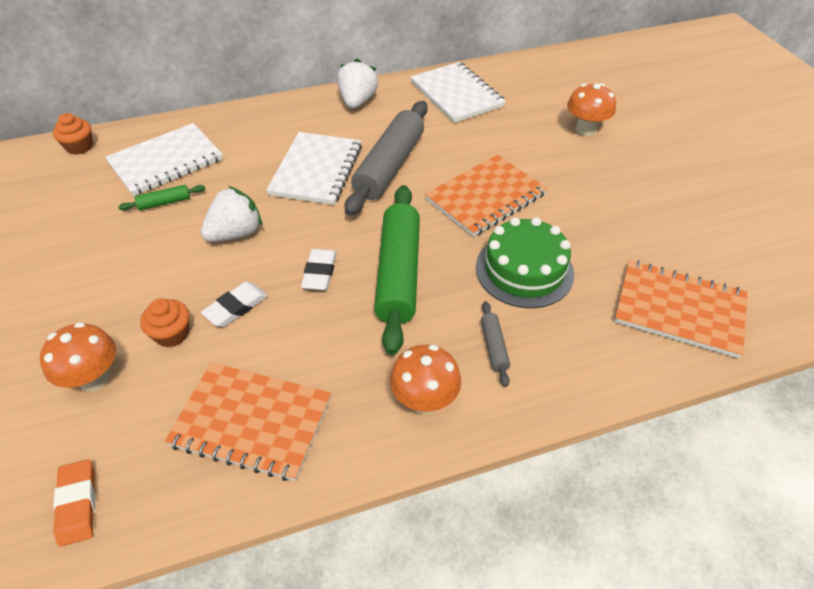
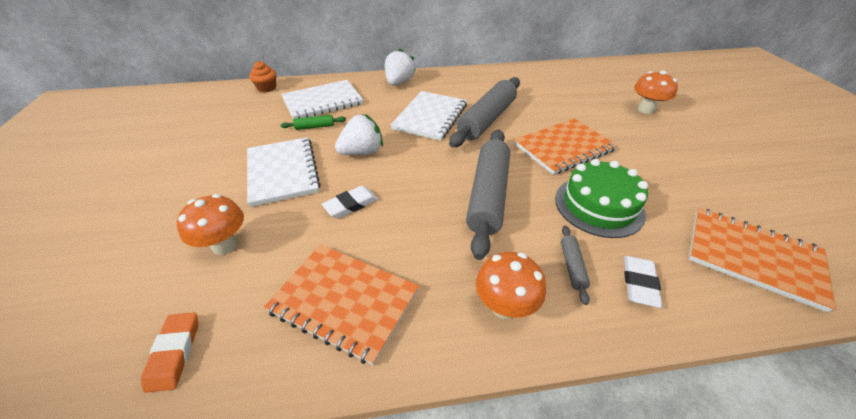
camera: 10 degrees right, 5 degrees down
(172, 334) = (295, 218): orange cupcake -> none
(319, 272) = (422, 187): white eraser -> white eraser (639, 283)
(357, 101) = (466, 78): white strawberry -> white strawberry (399, 82)
(398, 273) = (488, 195): green rolling pin -> grey rolling pin
(456, 94) = (541, 79): white notebook -> white notebook (282, 172)

